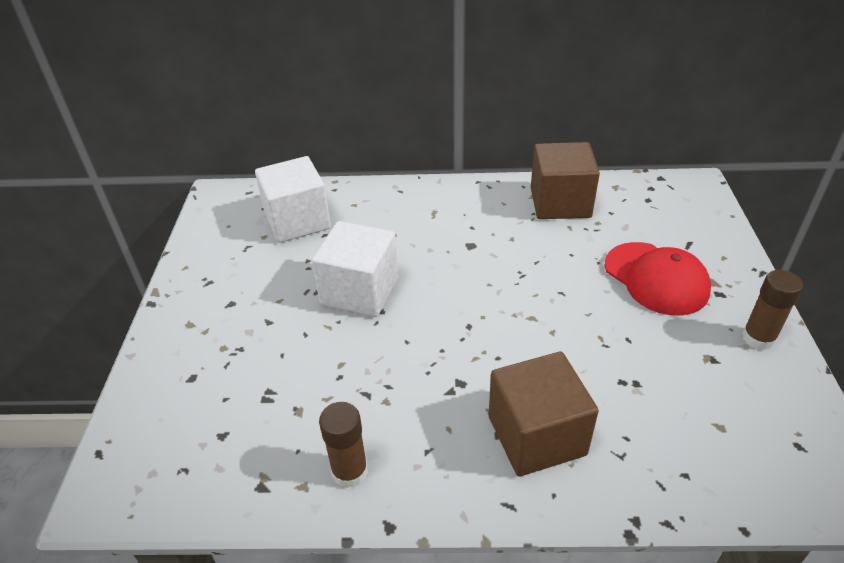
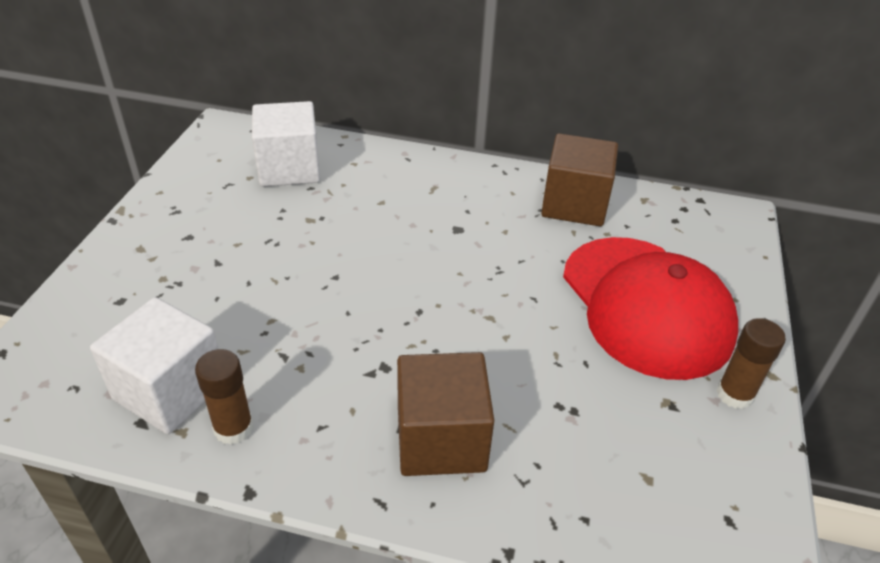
camera: 10 degrees right, 0 degrees up
(360, 291) = (322, 252): white cube -> white cube (170, 390)
(656, 278) = (646, 306): red cap -> red cap, size x1.57

